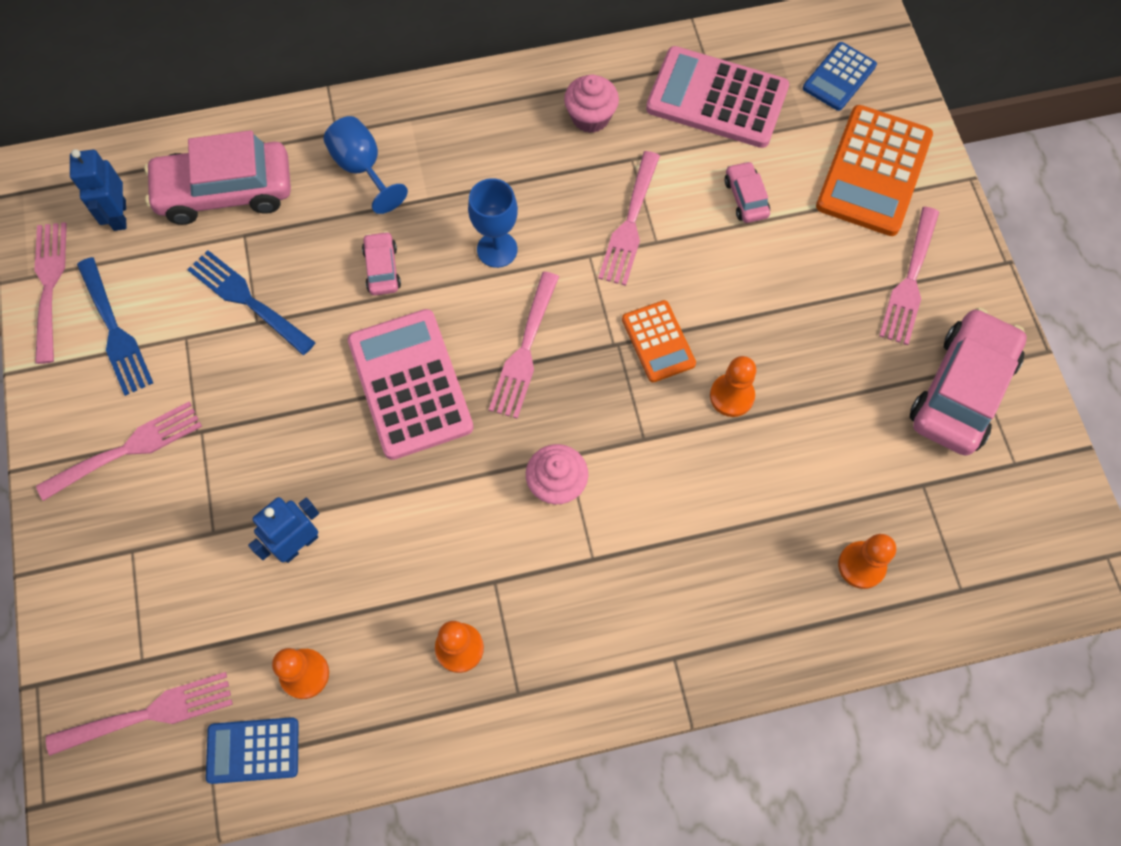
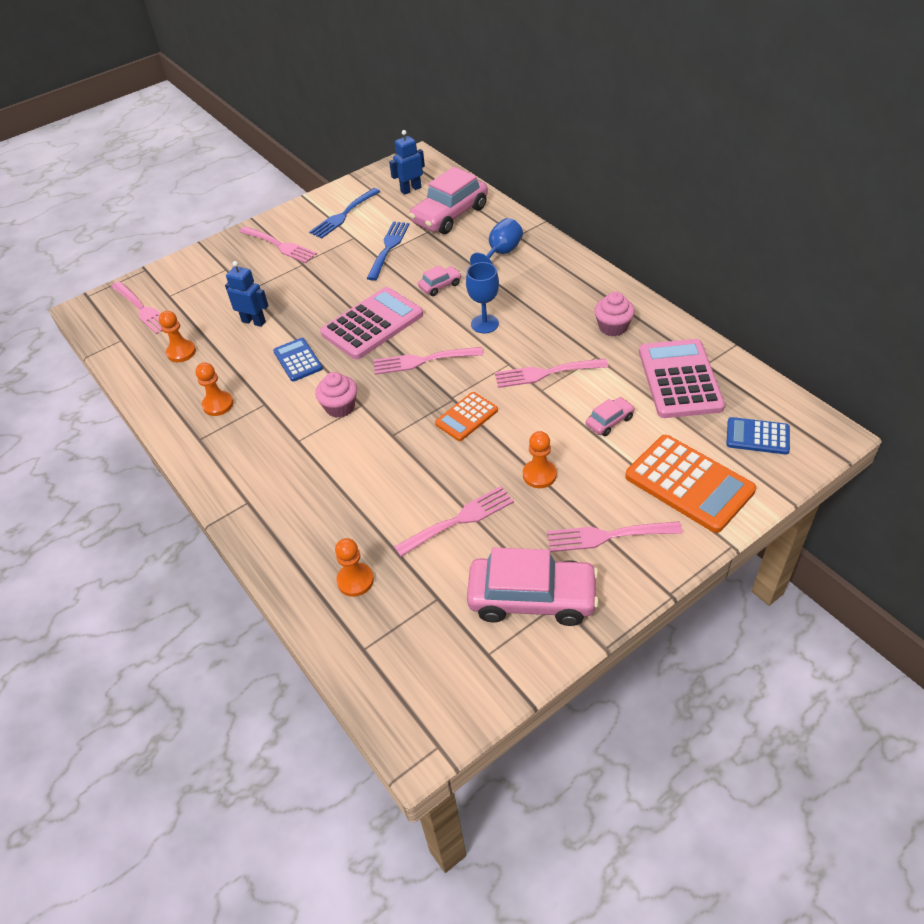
camera: 70 degrees right, 20 degrees down
(49, 285) = (357, 186): pink fork -> pink fork (459, 520)
(225, 191) = (450, 215): pink car -> pink car turned 105 degrees counterclockwise
(253, 750) = (134, 351): blue calculator -> blue calculator (298, 360)
(731, 396) = (448, 467): orange pawn -> orange pawn (539, 475)
(873, 171) = (689, 483): orange calculator -> orange calculator turned 135 degrees counterclockwise

